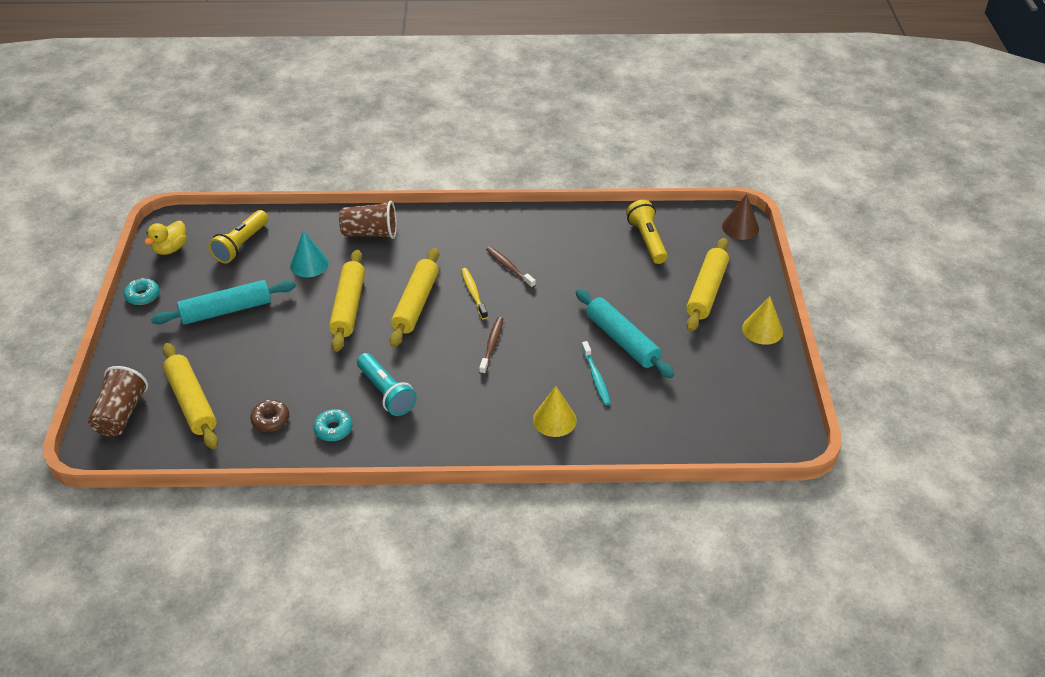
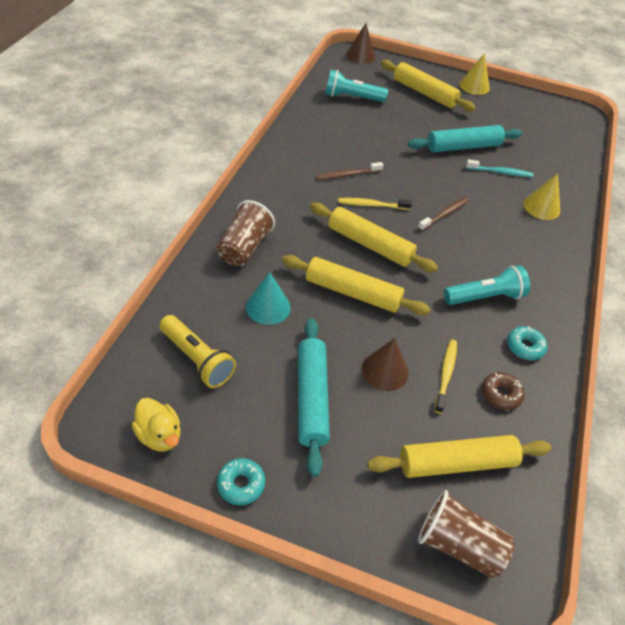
camera: 75 degrees left, 5 degrees up
(269, 344) = (385, 370): none -> brown cone
(279, 381) = (445, 374): none -> yellow toothbrush
(492, 345) = (444, 214): brown toothbrush -> brown toothbrush turned 105 degrees clockwise
(647, 240) = (352, 97): yellow flashlight -> turquoise flashlight

